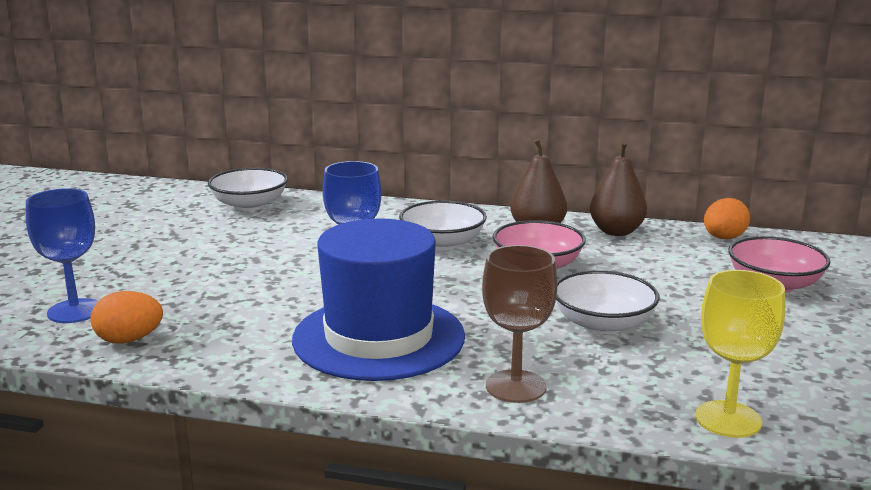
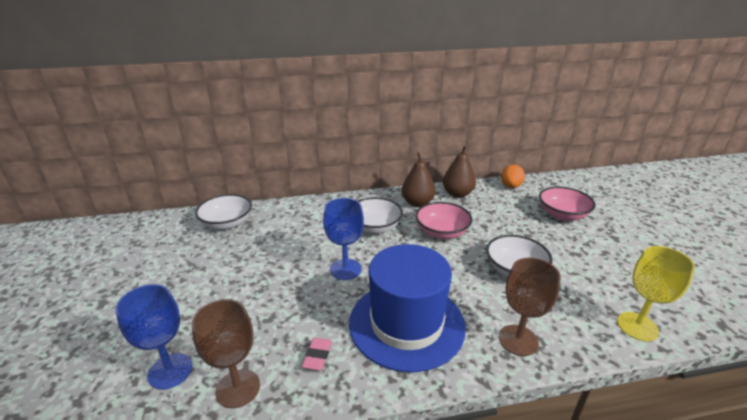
camera: 25 degrees left, 10 degrees up
(129, 340) = (238, 388): orange egg -> brown goblet
(239, 337) = (317, 356): none -> pink eraser

